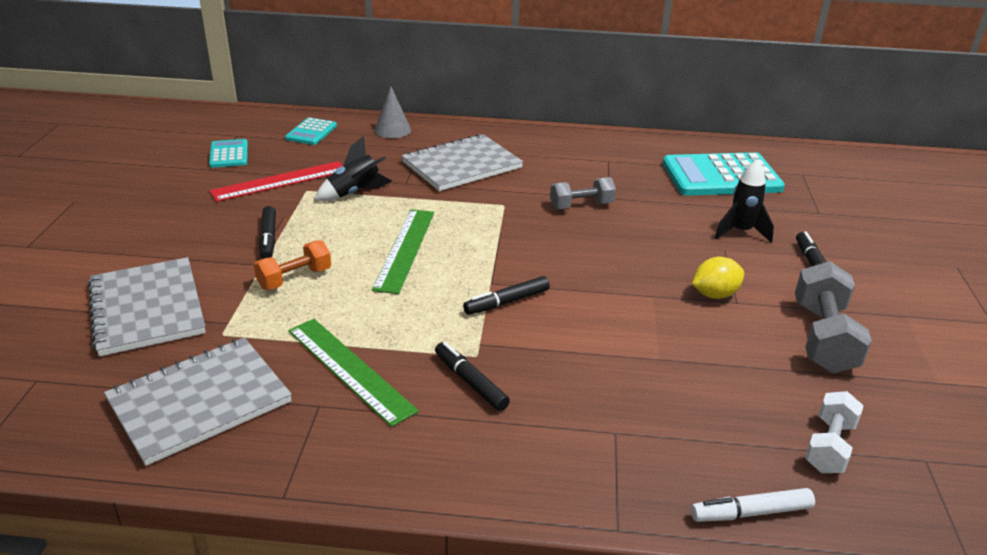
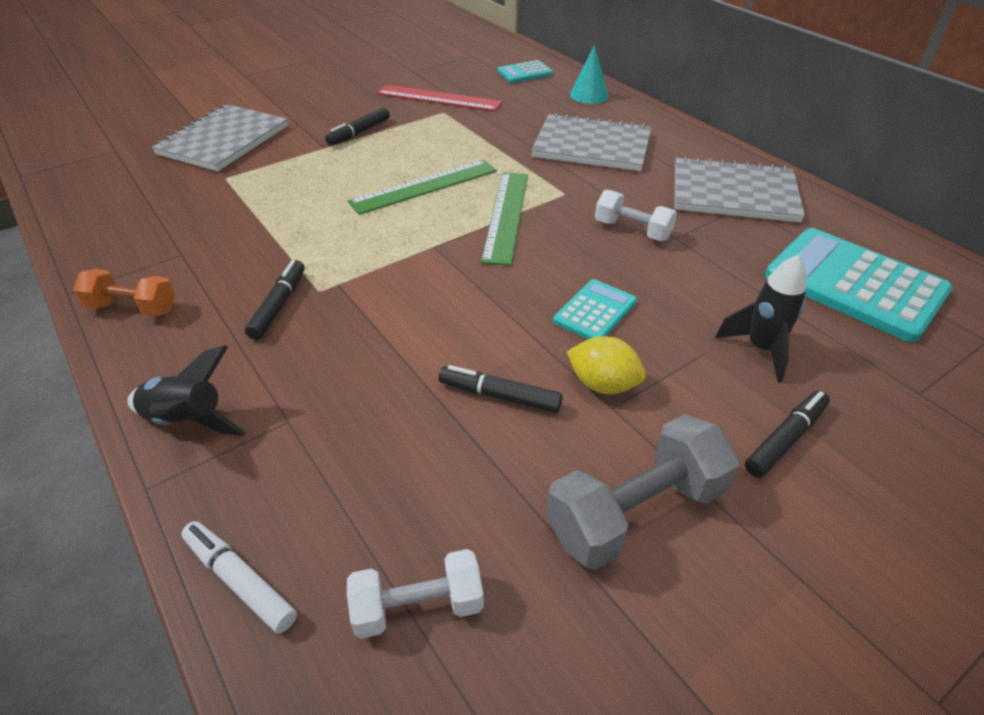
camera: 50 degrees right, 10 degrees up
(200, 401) = (142, 209): grey notebook -> grey notebook (734, 193)
(229, 154) = (442, 66): turquoise calculator -> turquoise calculator (595, 311)
(295, 278) = (323, 167): orange dumbbell -> orange dumbbell (132, 308)
(350, 369) = (237, 244): green ruler -> green ruler (506, 215)
(354, 193) = (470, 129): black rocket -> black rocket (188, 421)
(392, 130) = (589, 95): grey cone -> turquoise cone
(506, 302) = (415, 267): black marker -> black marker (499, 396)
(581, 206) = (632, 230): grey dumbbell -> white dumbbell

